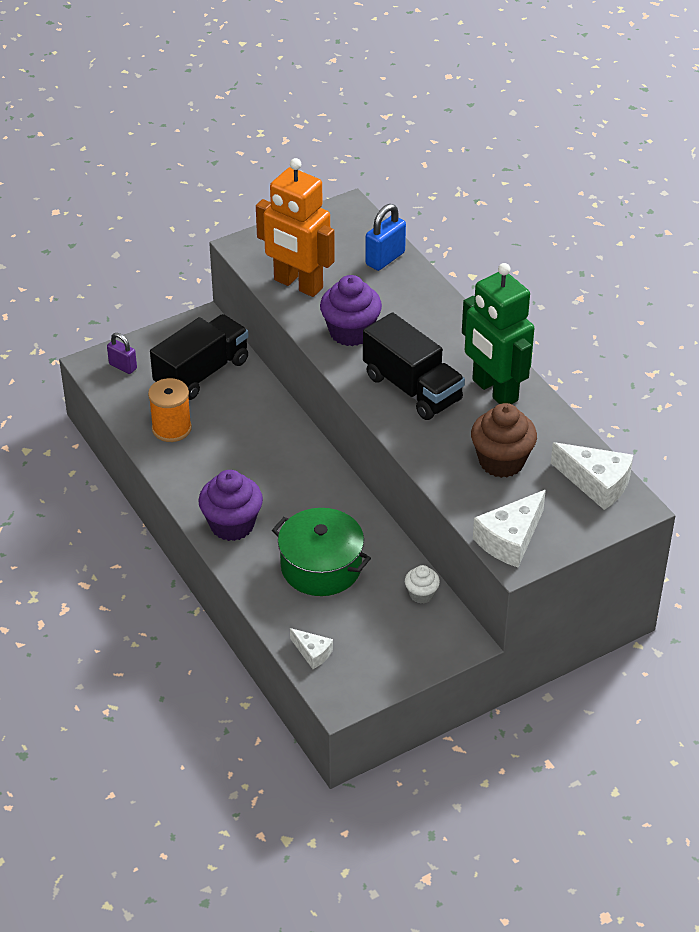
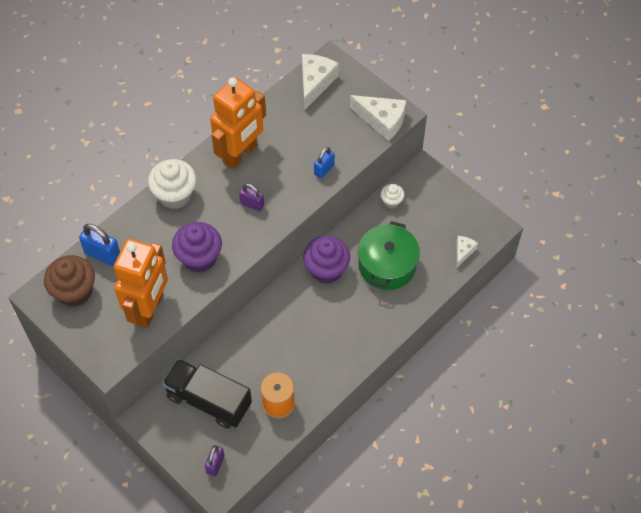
camera: 105 degrees left, 15 degrees up
(232, 525) = (366, 332): purple cupcake -> purple cupcake (326, 270)
(412, 388) = (252, 204): black truck -> purple padlock
(444, 464) = (324, 169): none -> blue padlock
(449, 325) = (175, 195): none -> white cupcake
(494, 390) = (240, 154): green robot -> orange robot
(501, 461) = (311, 137): brown cupcake -> brown cupcake (74, 292)

